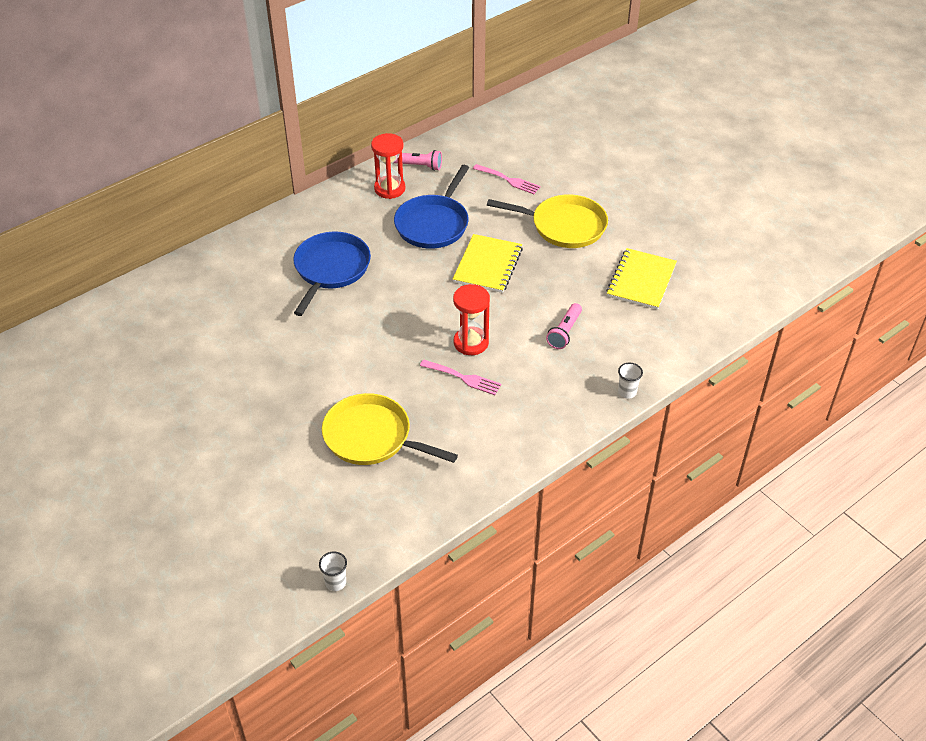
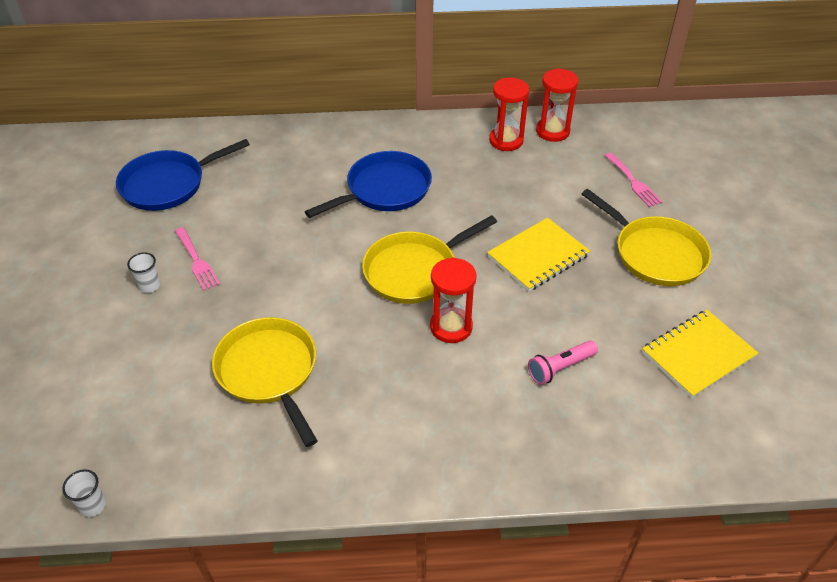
camera: 35 degrees right, 0 degrees up
(410, 318) = (414, 271): none -> yellow pan
(418, 166) = (552, 131): pink flashlight -> red hourglass
(433, 224) = (519, 191): blue pan -> blue pan (167, 184)
(463, 378) = (411, 360): pink fork -> pink fork (197, 261)
(627, 392) = (575, 477): white cup -> white cup (150, 286)

